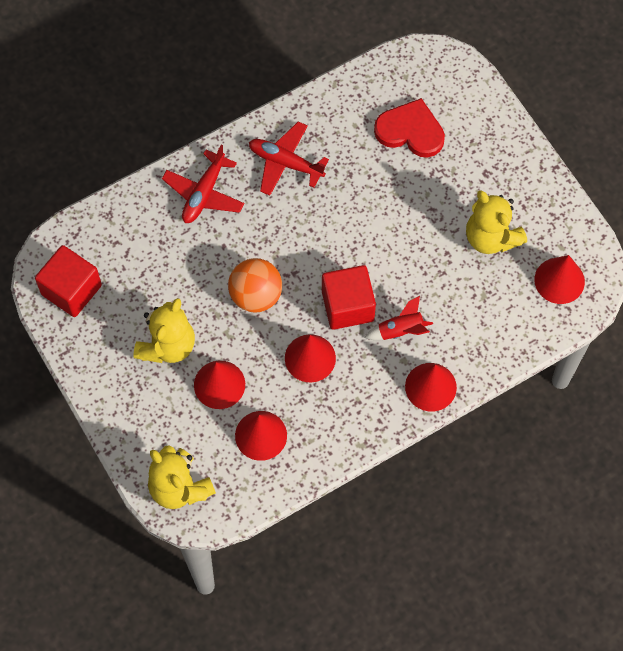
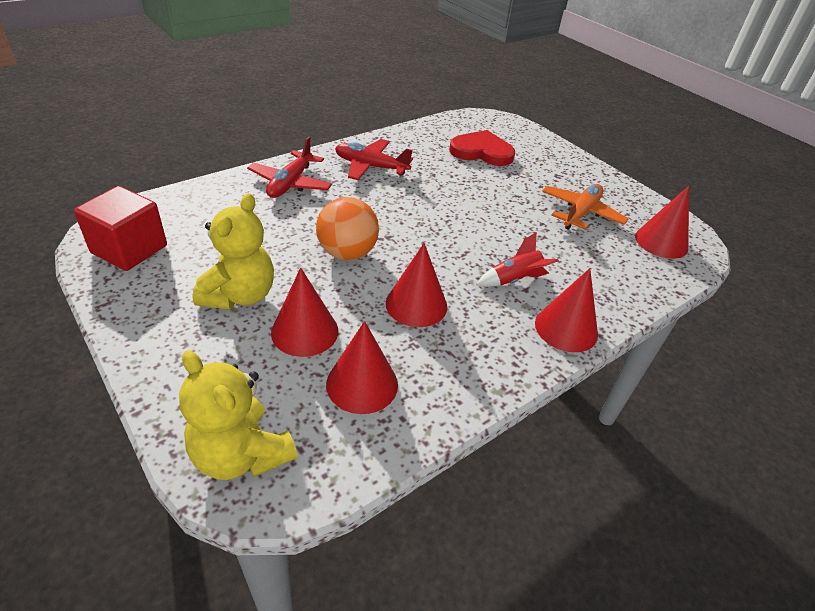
camera: 10 degrees left, 25 degrees down
(347, 306) = (451, 261): red cube -> none
(491, 237) = (580, 213): yellow teddy bear -> orange plane

